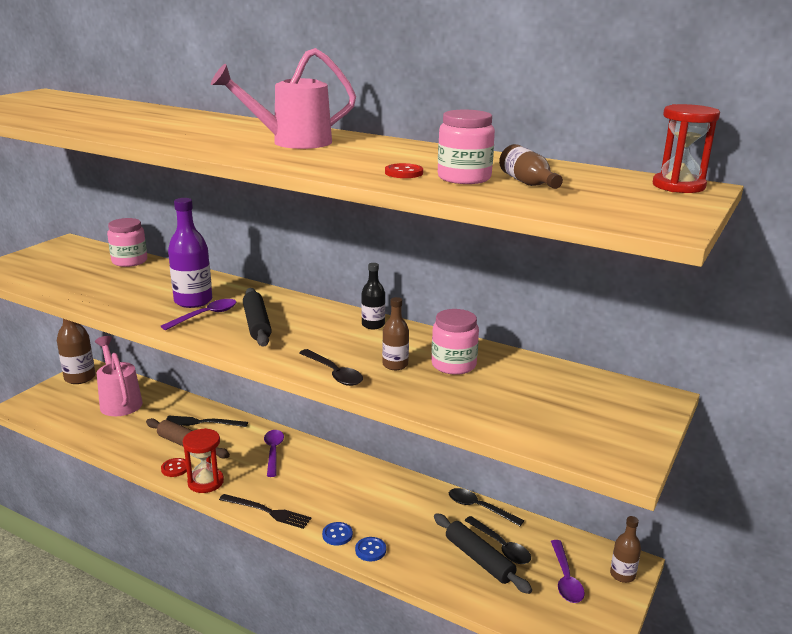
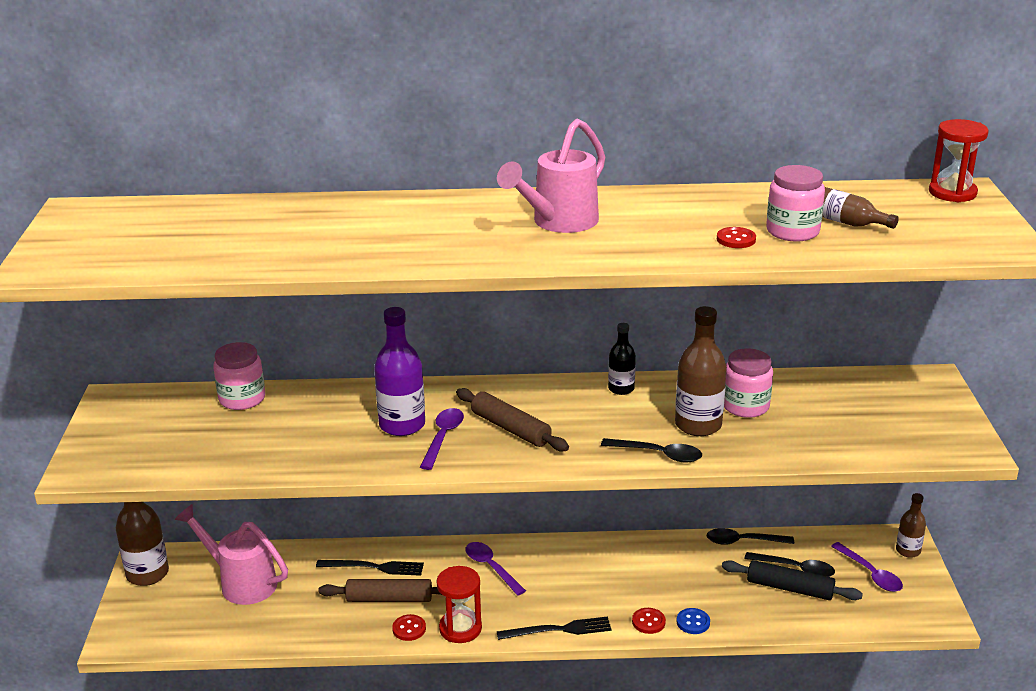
camera: 30 degrees left, 5 degrees up
(202, 422) = (374, 567): black fork -> black fork turned 150 degrees counterclockwise
(257, 324) = (510, 428): black rolling pin -> brown rolling pin
(337, 535) = (648, 622): blue button -> red button
(395, 365) = (698, 425): brown bottle -> brown bottle, size x1.70

